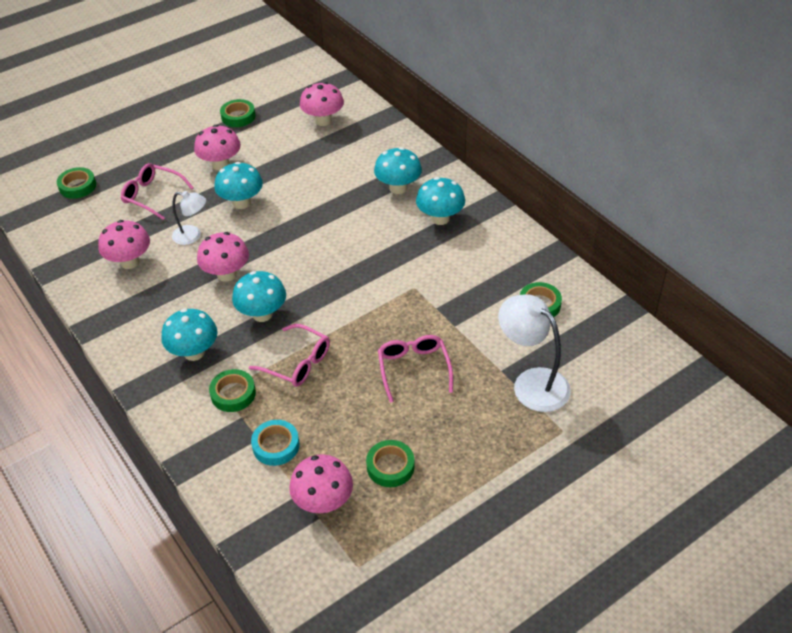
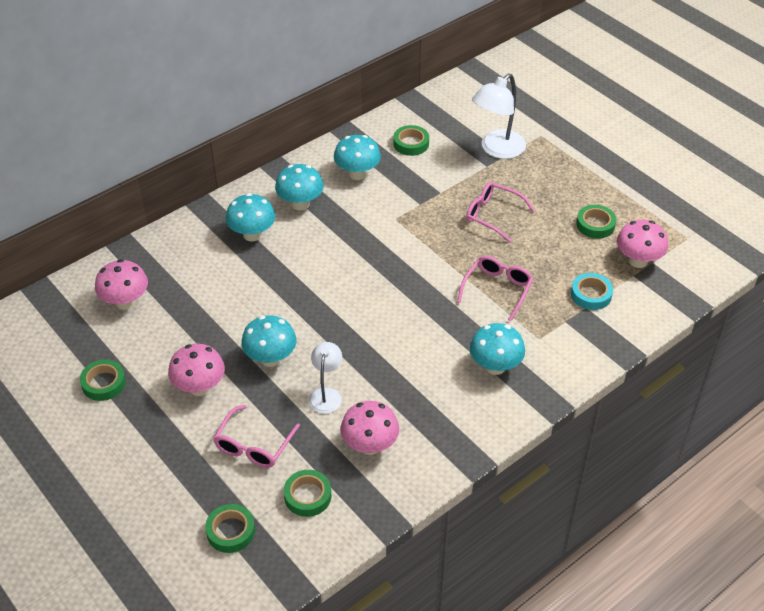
camera: 95 degrees left, 0 degrees up
(226, 274) = (385, 356): pink mushroom -> none
(233, 394) = (540, 330): green tape -> green tape (307, 496)
(262, 314) = (439, 321): turquoise mushroom -> turquoise mushroom (357, 174)
(414, 369) = (493, 215): pink glasses -> pink glasses turned 45 degrees clockwise

